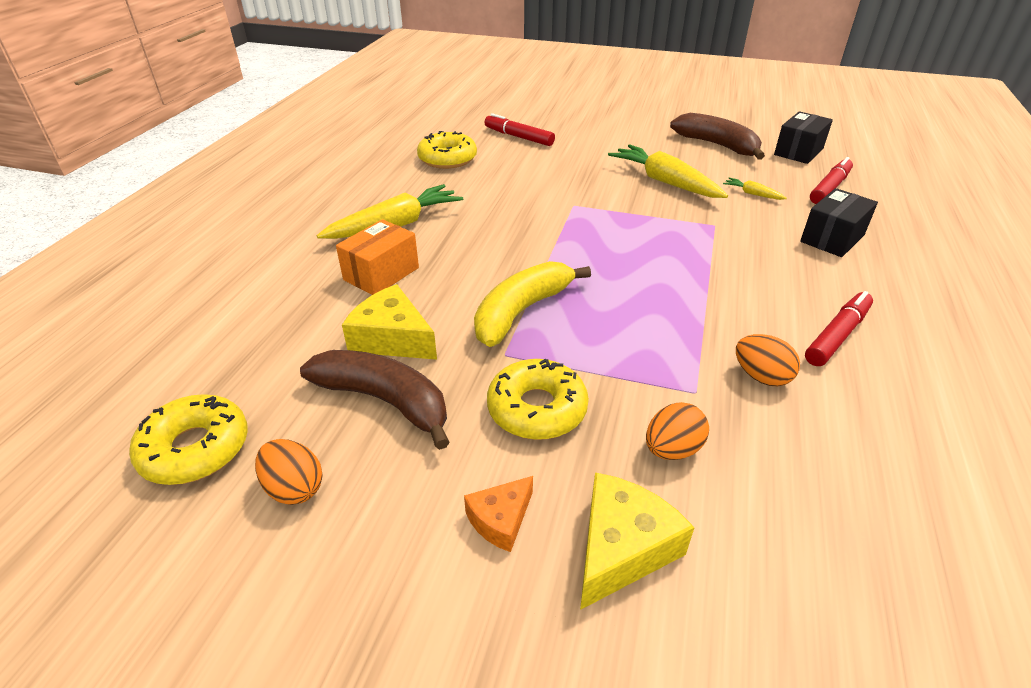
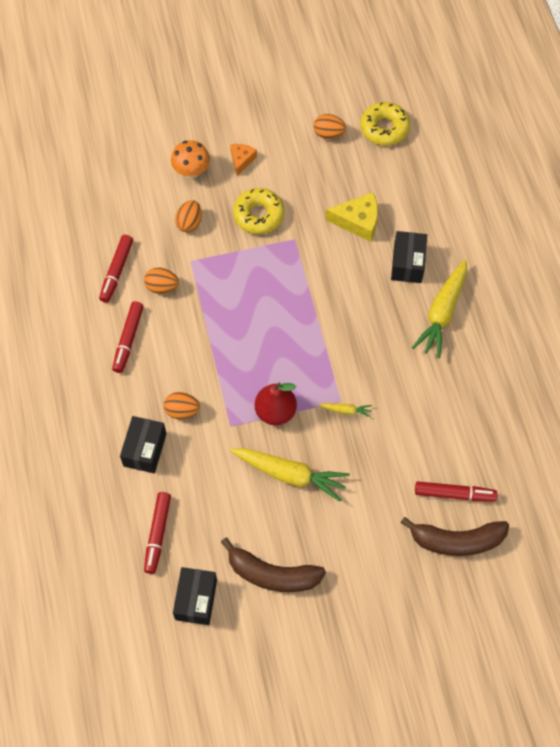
camera: 150 degrees right, 25 degrees up
(381, 274) = (407, 264): orange box -> black box
(385, 401) = (329, 186): brown banana -> brown banana (456, 540)
(447, 159) = (482, 421): yellow donut -> none
(521, 311) = (306, 273): yellow banana -> none
(622, 548) = (191, 171): yellow cheese -> orange mushroom
(653, 219) = (275, 411): none -> red pear
(752, 194) = (216, 490): yellow carrot -> yellow carrot (346, 410)
(772, 251) = (182, 411): none -> orange egg
(844, 429) = (117, 271): none -> red marker

